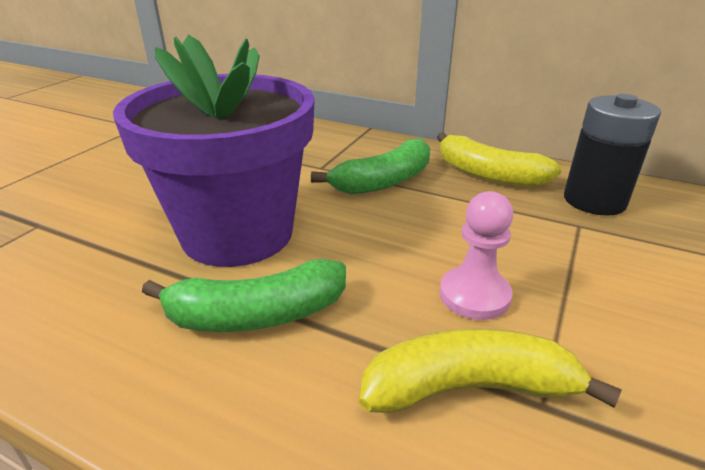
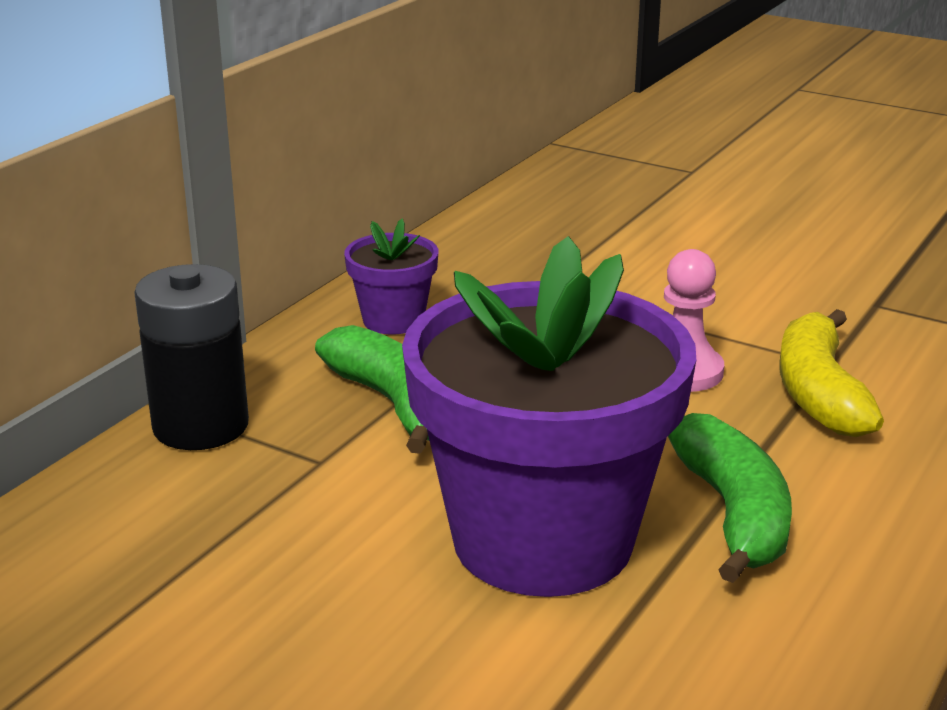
camera: 85 degrees left, 5 degrees down
(488, 174) = (393, 320): yellow banana -> purple flower pot
(594, 201) = (485, 268): black battery -> black battery (201, 426)

